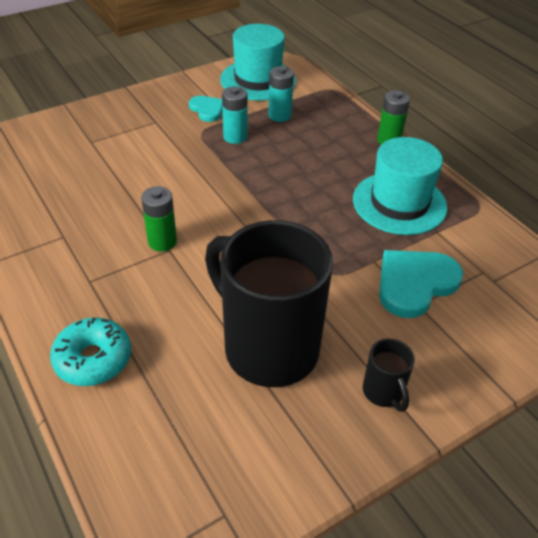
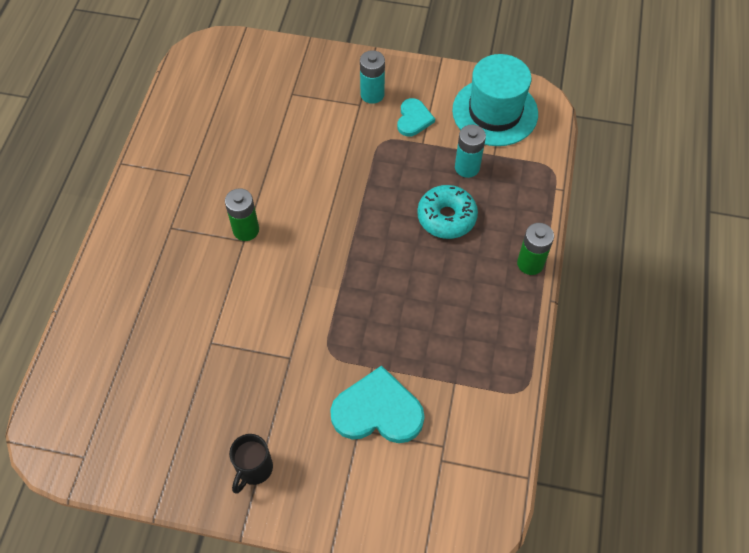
camera: 45 degrees right, 15 degrees up
(93, 359) = (116, 291): turquoise donut -> turquoise donut (446, 217)
(235, 137) = (404, 165): turquoise battery -> turquoise battery (372, 94)
(268, 347) = (221, 373): black mug -> none
(399, 203) = (458, 332): turquoise hat -> none

